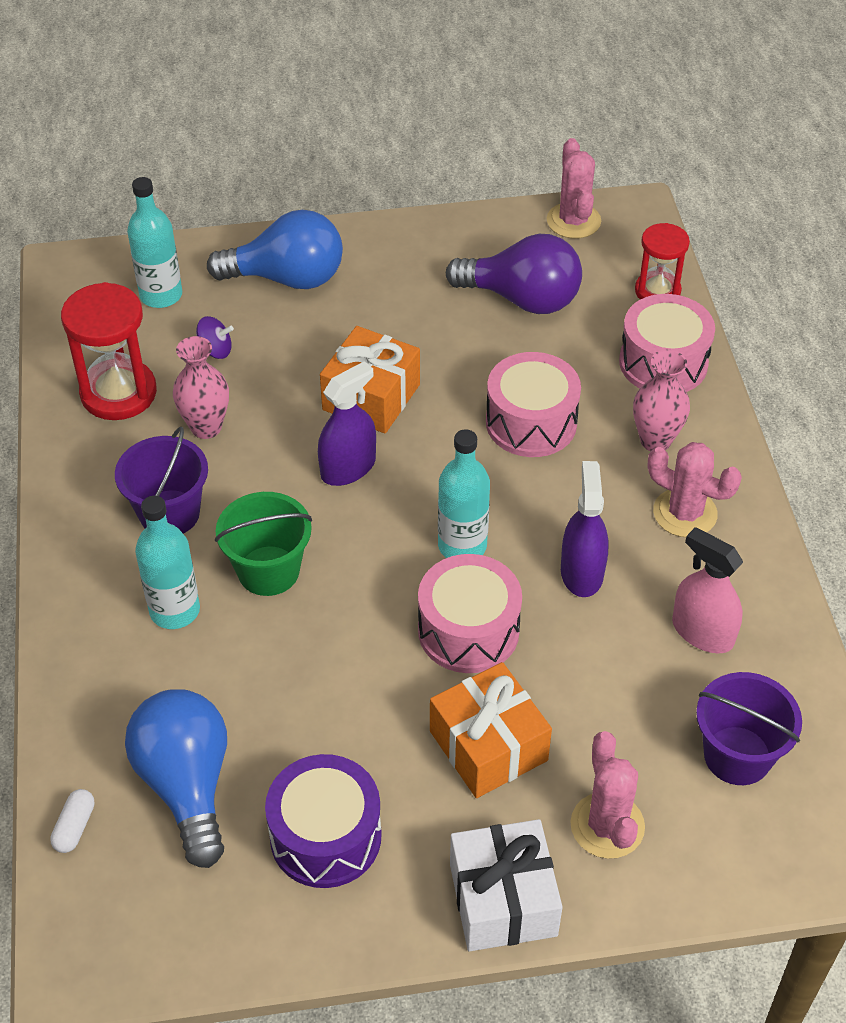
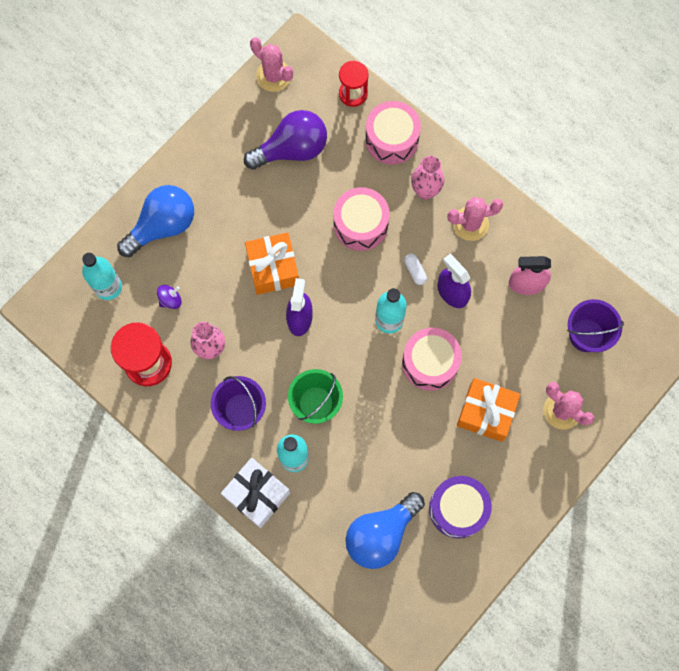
camera: 40 degrees left, 25 degrees up
(75, 827) = (353, 591): white capsule -> white capsule (415, 271)
(187, 784) = (381, 534): blue light bulb -> blue light bulb turned 75 degrees counterclockwise
(503, 899) = (549, 477): white gift -> white gift (257, 494)

